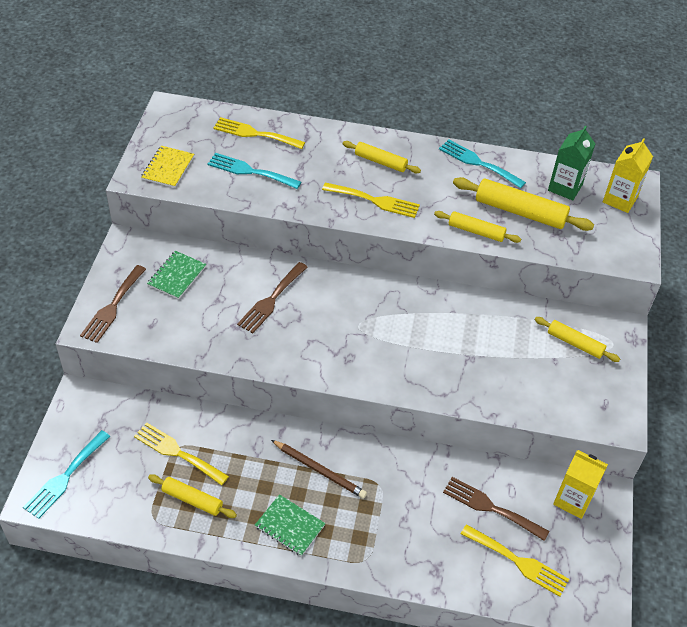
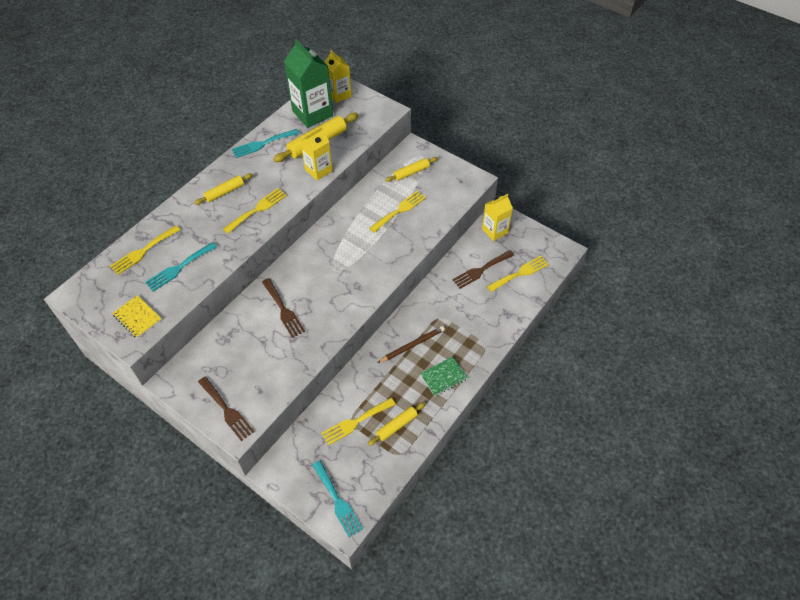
camera: 60 degrees left, 5 degrees up
(177, 276) = (225, 359): green notebook -> none
(476, 231) = (318, 170): yellow rolling pin -> yellow carton
(500, 356) = (400, 210): none -> yellow fork
(565, 187) = (312, 113): green carton -> green carton, size x1.61

